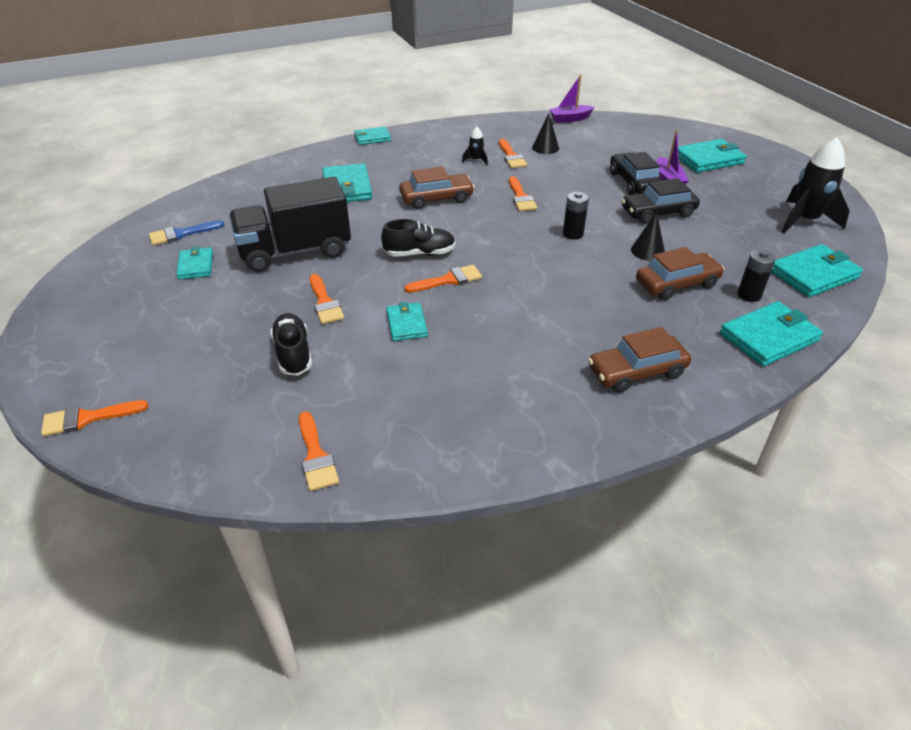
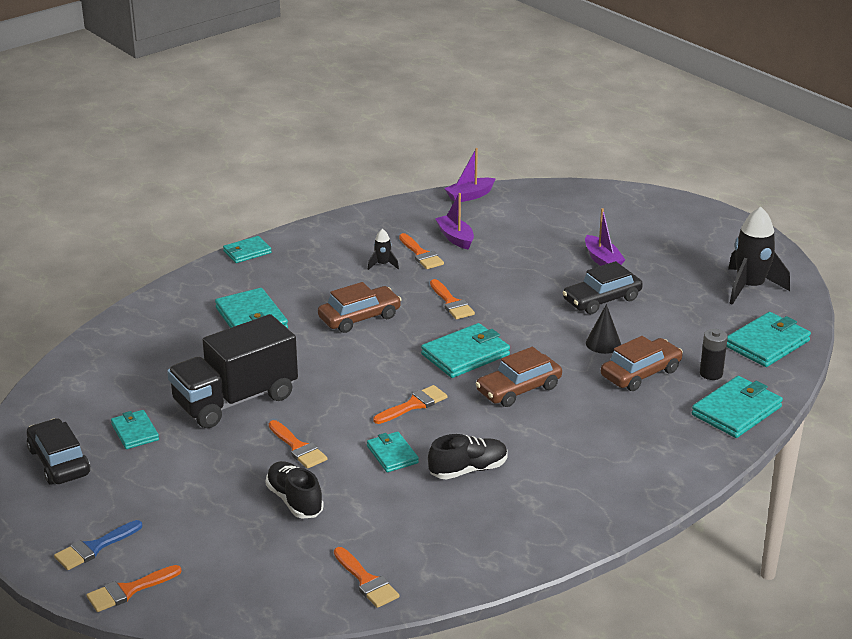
camera: 15 degrees left, 10 degrees down
(181, 234) = (93, 400): blue brush -> blue brush (94, 548)
(419, 253) = (371, 382): black shoe -> black shoe (468, 470)
(545, 148) = (455, 238): black cone -> purple boat
(573, 234) = (522, 337): black battery -> none
(634, 182) = (566, 268): black car -> black car (59, 462)
(636, 372) = (626, 461): brown car -> brown car (518, 389)
(708, 159) = (638, 229): turquoise wallet -> turquoise wallet (465, 354)

